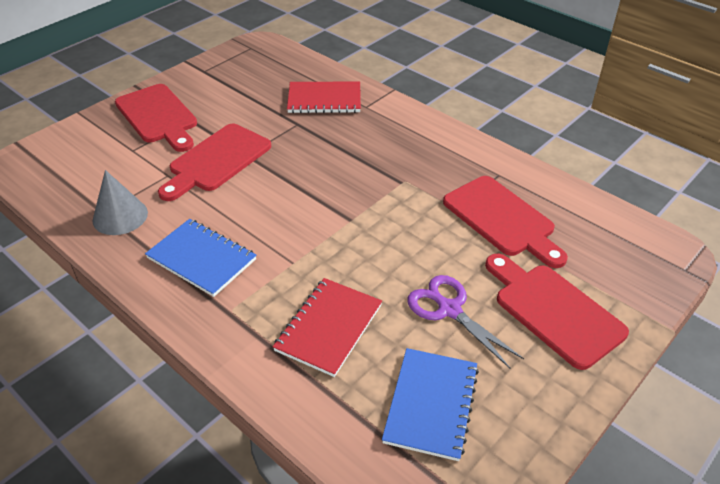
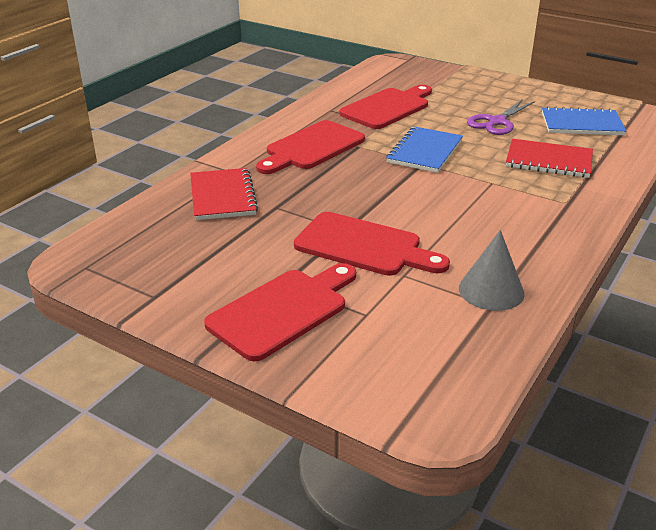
camera: 100 degrees left, 10 degrees down
(201, 259) = (518, 227): blue notebook -> blue notebook (424, 152)
(554, 311) = (473, 92): red cutting board -> red cutting board (312, 147)

